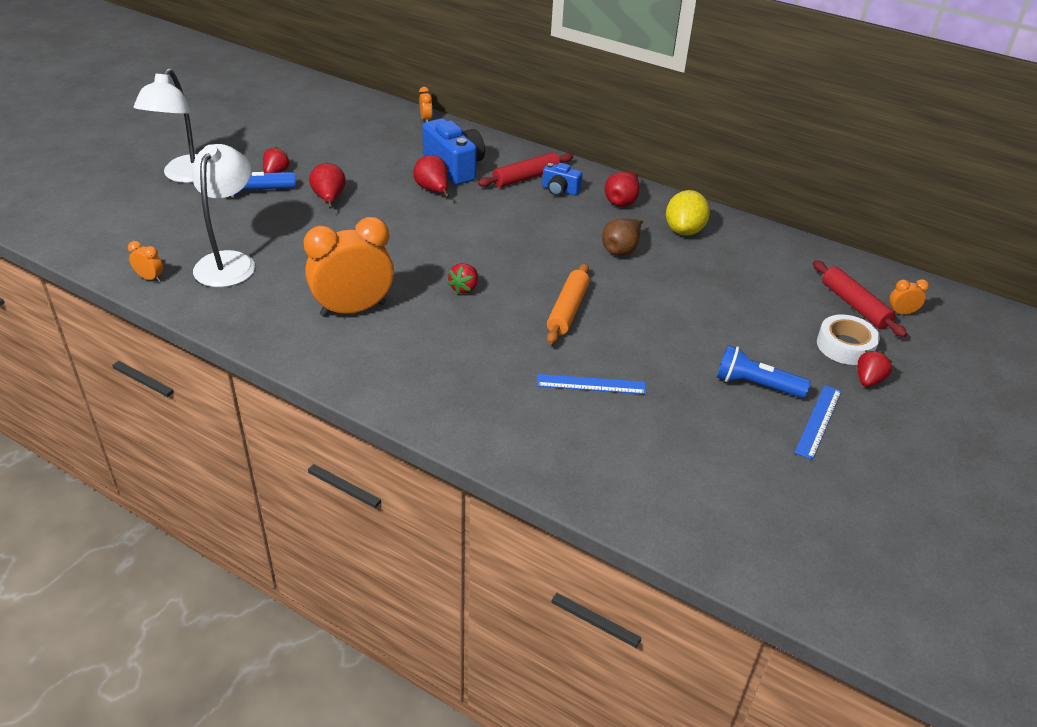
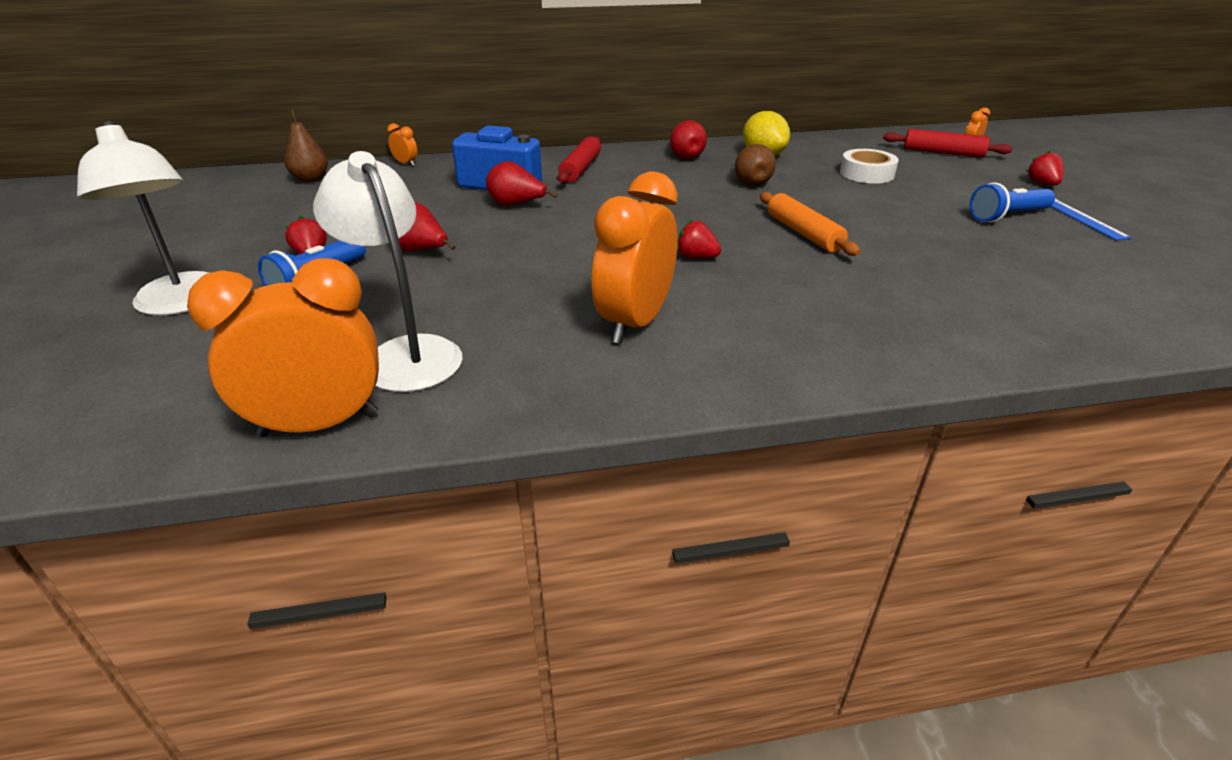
camera: 40 degrees left, 5 degrees down
(150, 278) = (319, 425): orange clock -> orange clock, size x2.42
(355, 109) = (311, 179): none -> brown pear
(464, 288) = (696, 257): red strawberry -> red strawberry turned 135 degrees clockwise
(560, 190) = (625, 166): blue camera -> none
(591, 384) = (930, 270): blue ruler -> none
(845, 346) = (990, 173): white tape -> white tape (866, 174)

